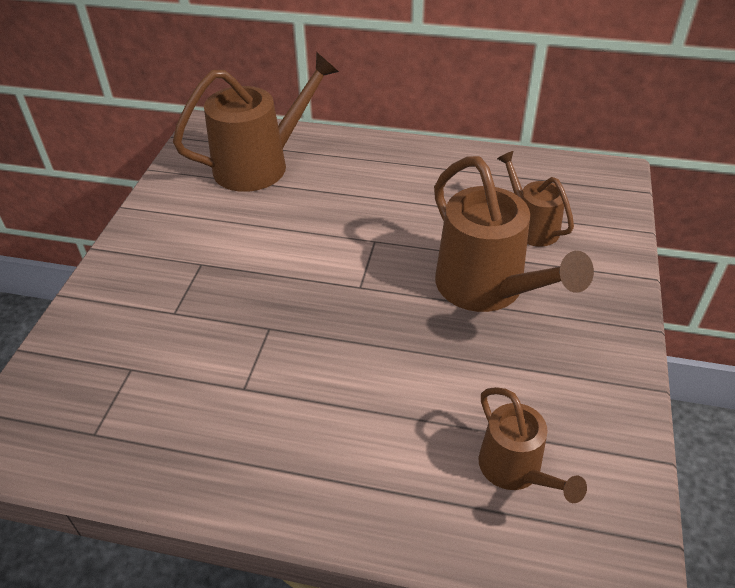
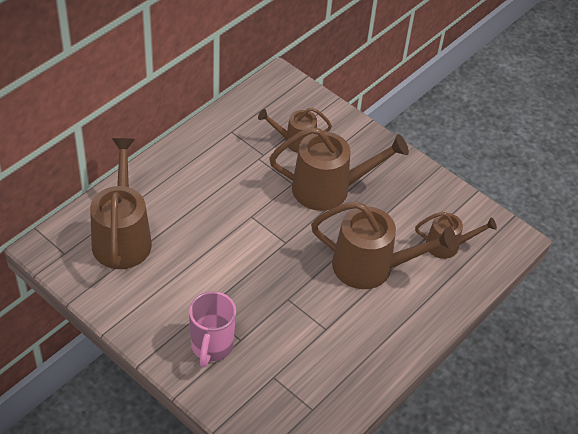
camera: 65 degrees left, 5 degrees up
(148, 292) = (211, 346): none -> pink mug
(391, 392) = (372, 267): none -> brown watering can

